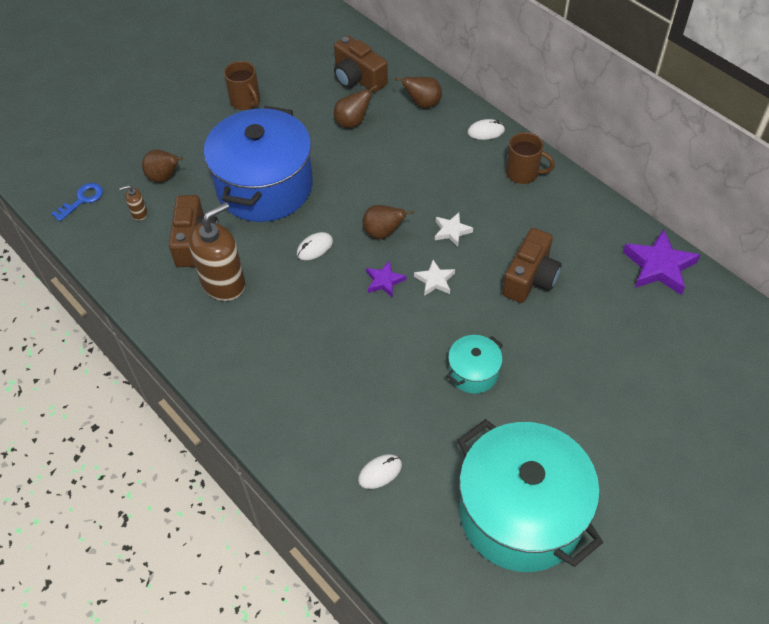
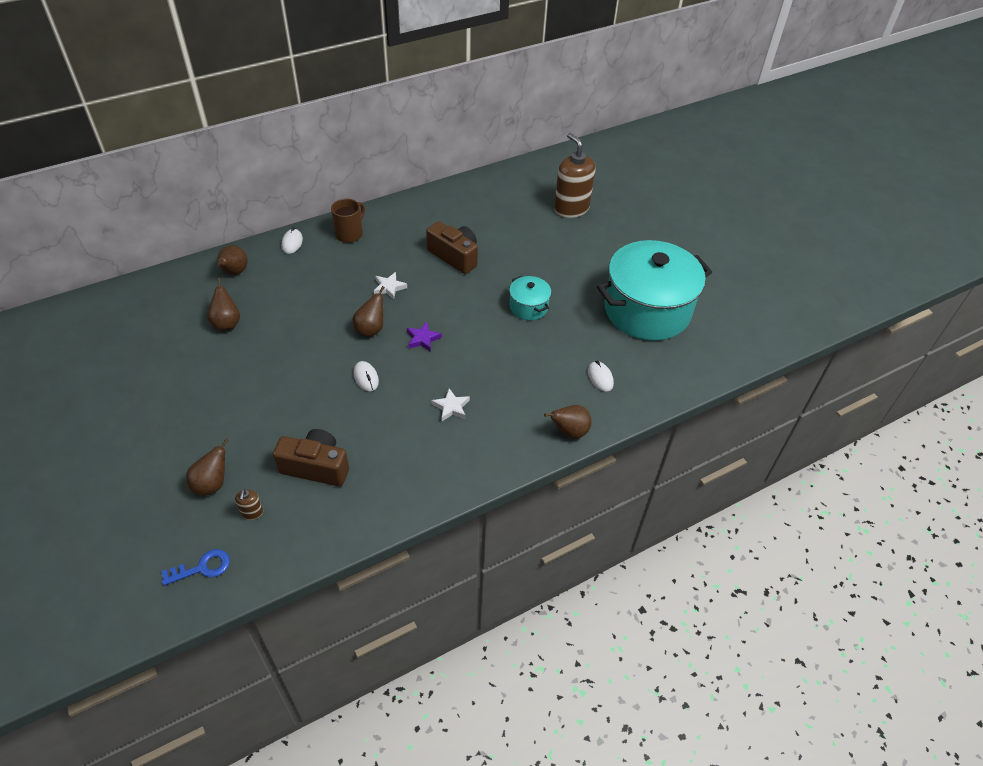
camera: 80 degrees left, 5 degrees down
(82, 200) = (202, 568): blue key -> blue key turned 105 degrees clockwise
(223, 283) = (377, 451): brown soap dispenser -> brown soap dispenser (571, 208)
(246, 101) = (143, 399): brown mug -> none
(264, 187) = (272, 401): blue pot -> none
(287, 452) = (569, 432): none -> brown pear
(358, 78) = (170, 308): brown camera -> none
(435, 280) = (435, 308): white star -> white star (451, 407)
(659, 266) = (471, 193): purple star -> none

